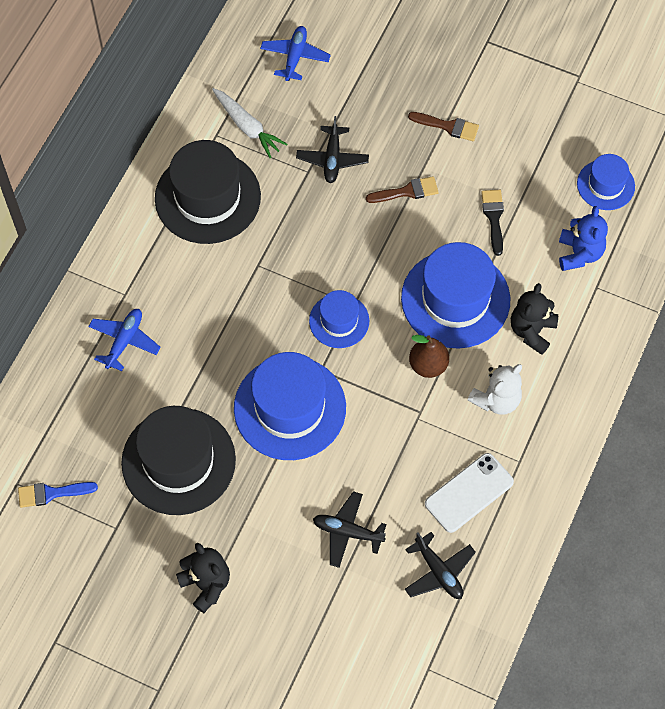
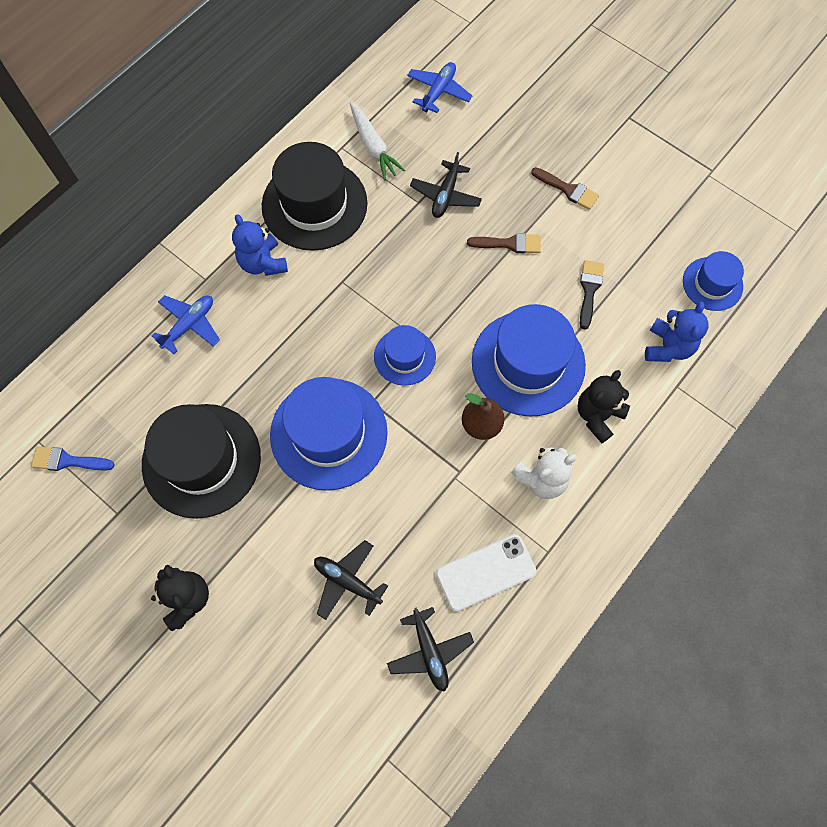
camera: 15 degrees right, 5 degrees up
(176, 265) = (263, 263): none -> blue teddy bear

